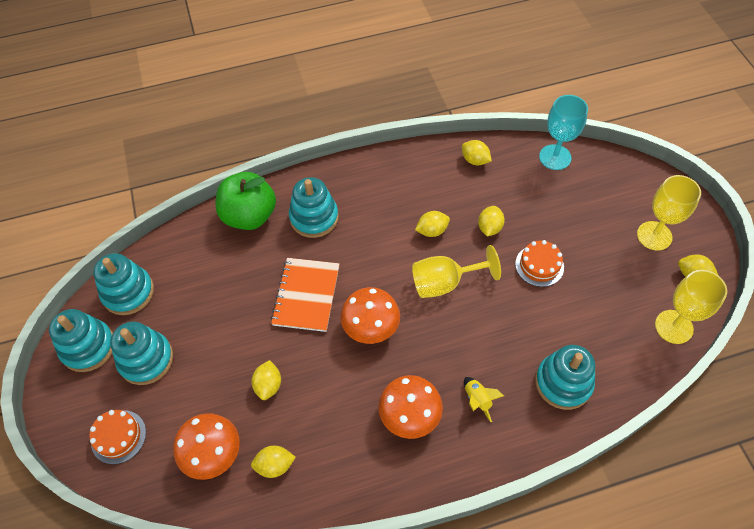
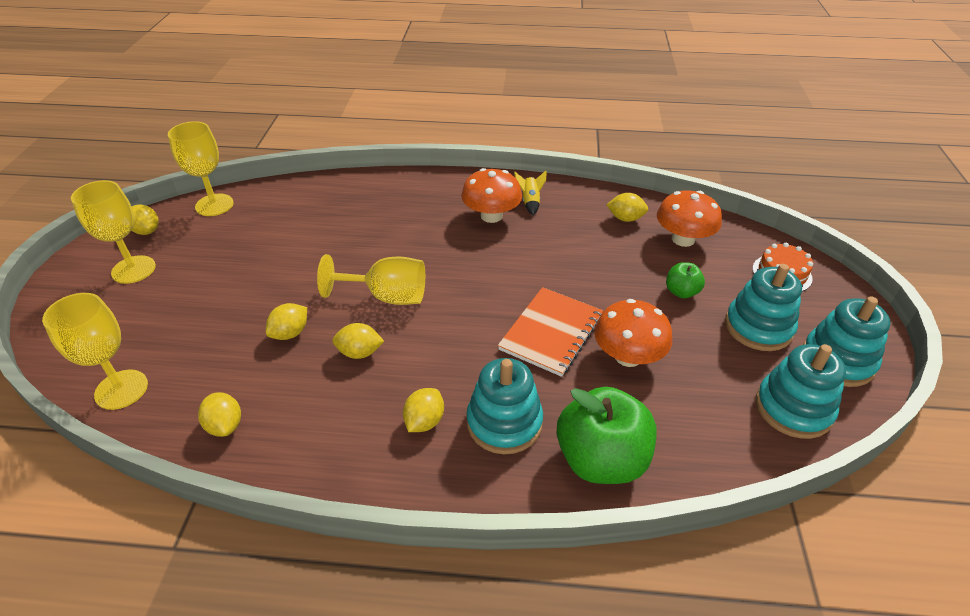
camera: 160 degrees left, 15 degrees down
(210, 377) = (681, 292): none -> green apple
(268, 385) = (618, 269): yellow lemon -> yellow lemon (424, 421)
(371, 327) = (491, 283): orange mushroom -> orange mushroom (628, 356)
(477, 400) = (426, 209): yellow rocket -> yellow rocket (530, 202)
(539, 265) = (275, 281): orange cake -> none
(555, 157) = (121, 389): turquoise goblet -> yellow goblet
(563, 383) = (345, 200): turquoise stacking toy -> none

